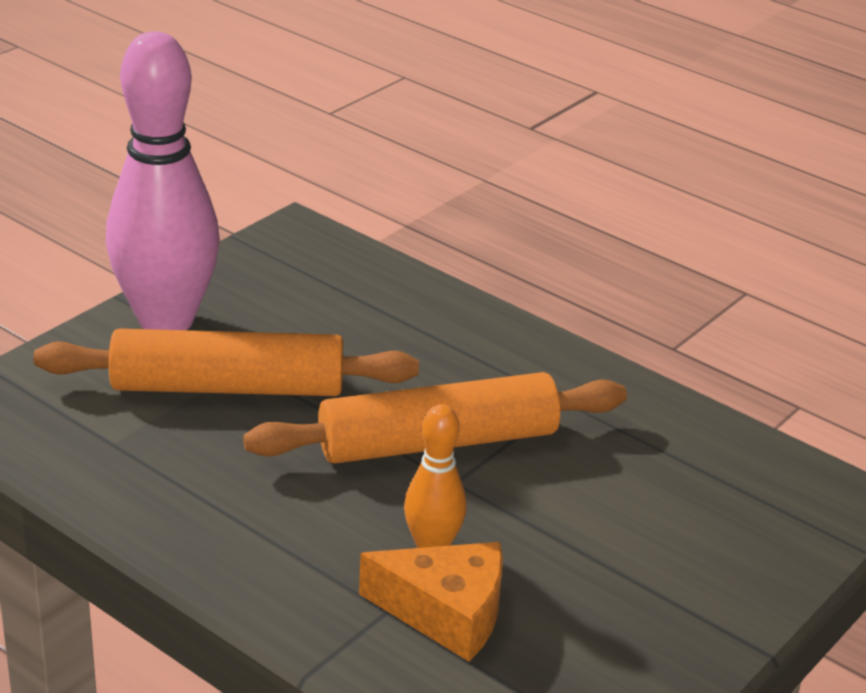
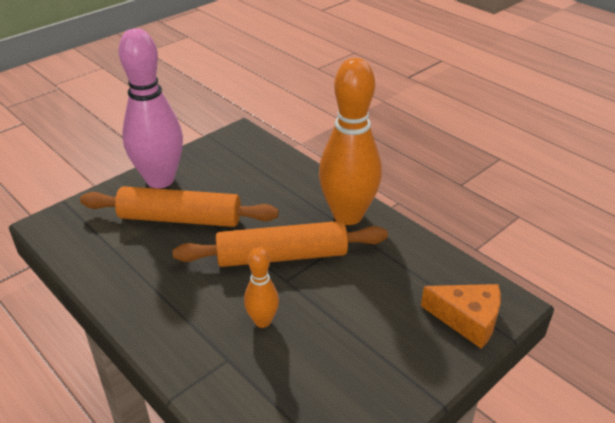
camera: 10 degrees right, 5 degrees up
(446, 613) = (260, 363): orange cheese -> orange cheese (467, 319)
(540, 369) = (348, 215): none -> orange bowling pin

